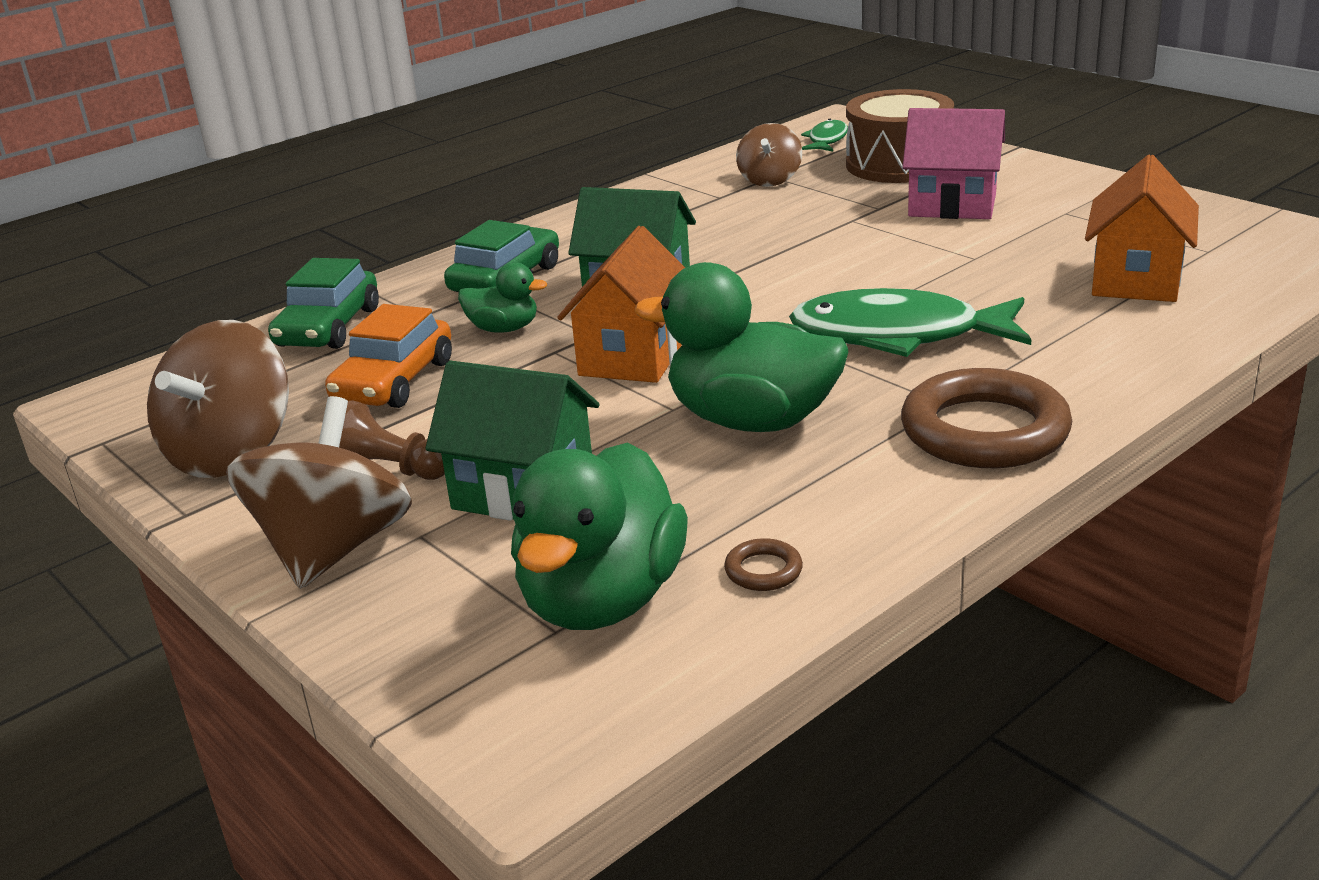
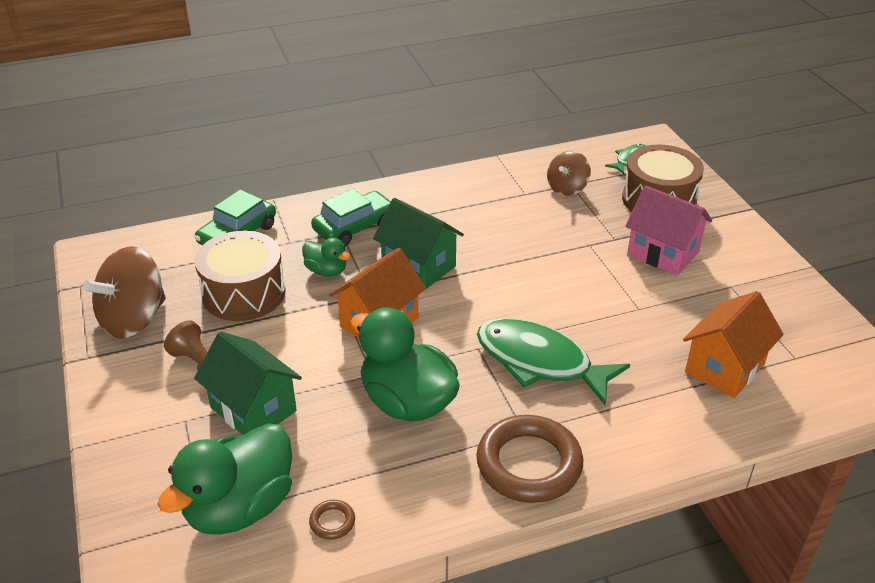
camera: 20 degrees right, 10 degrees up
(333, 549) = (138, 413): brown spinning top -> none
(394, 381) = (244, 293): orange car -> brown drum

